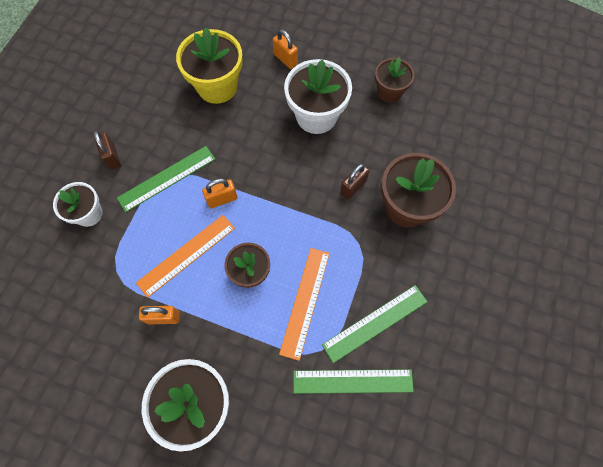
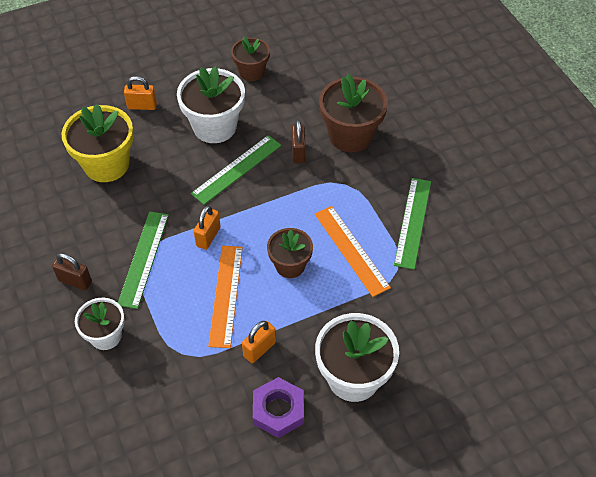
camera: 45 degrees left, 15 degrees down
(126, 376) = (278, 410): none -> purple nut
(352, 381) = (439, 269): green ruler -> green ruler (237, 169)

